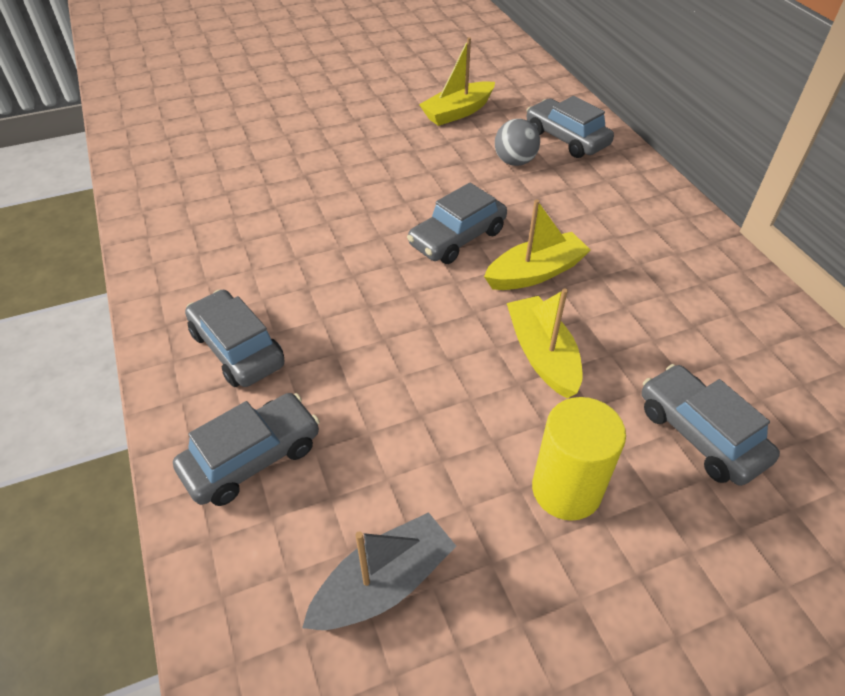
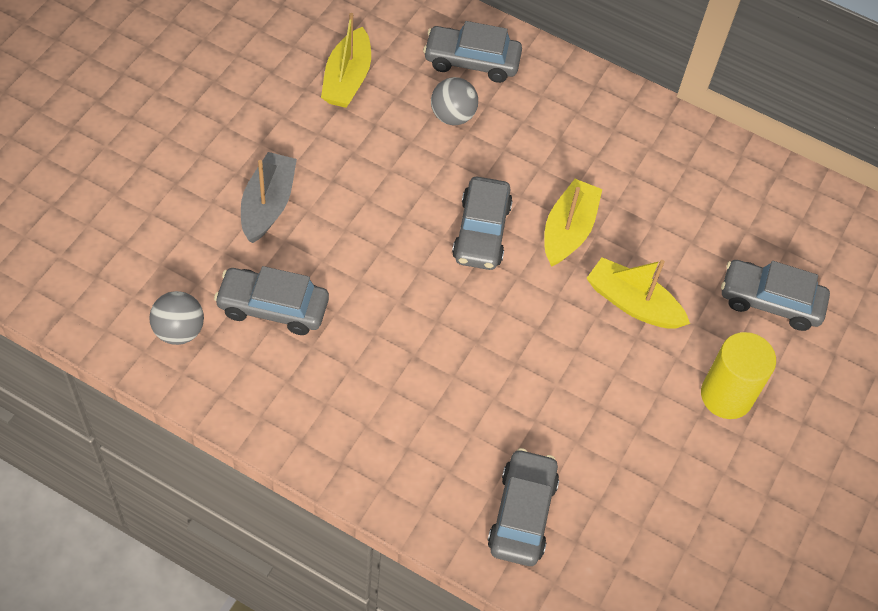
camera: 45 degrees left, 10 degrees up
(172, 188) = (179, 331): none -> grey ball
(237, 348) = (420, 443): grey car -> grey car (273, 307)
(383, 584) = (678, 530): grey boat -> grey boat (268, 205)

